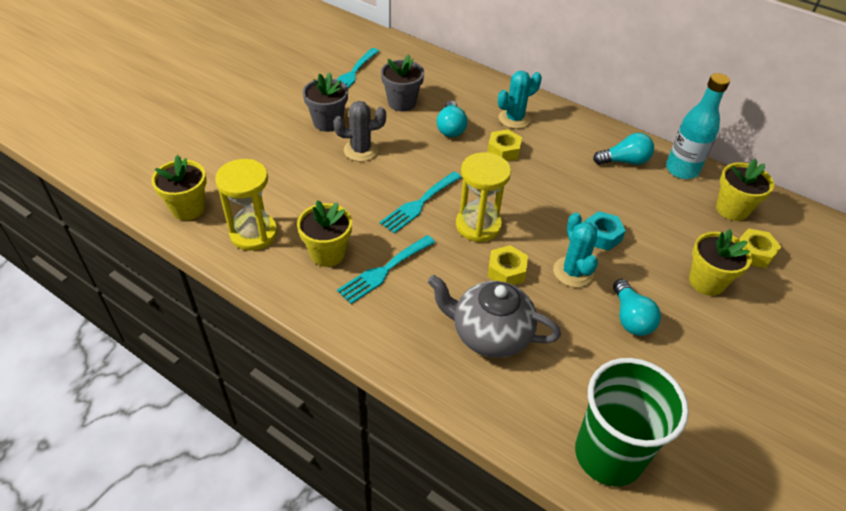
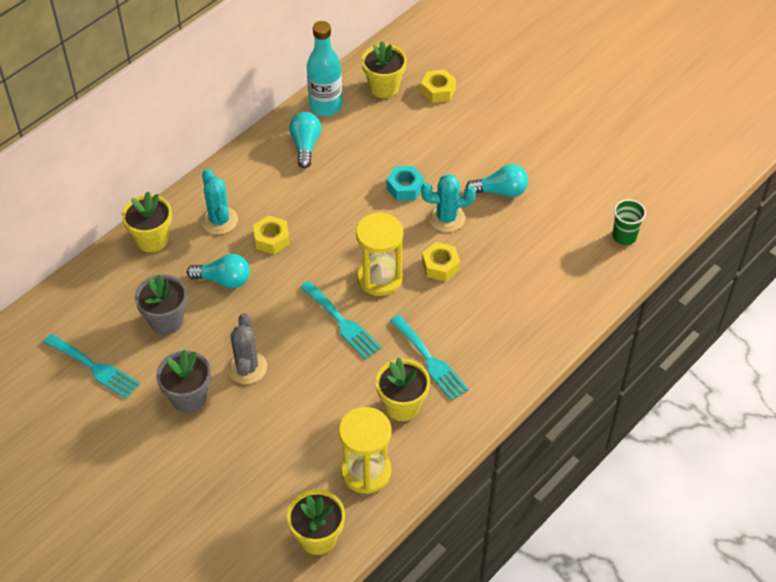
camera: 80 degrees left, 5 degrees up
(489, 334) = (510, 290): grey teapot -> none
(608, 454) = (624, 236): green cup -> green cup, size x0.48
(706, 281) = (466, 131): yellow flower pot -> yellow flower pot (152, 239)

